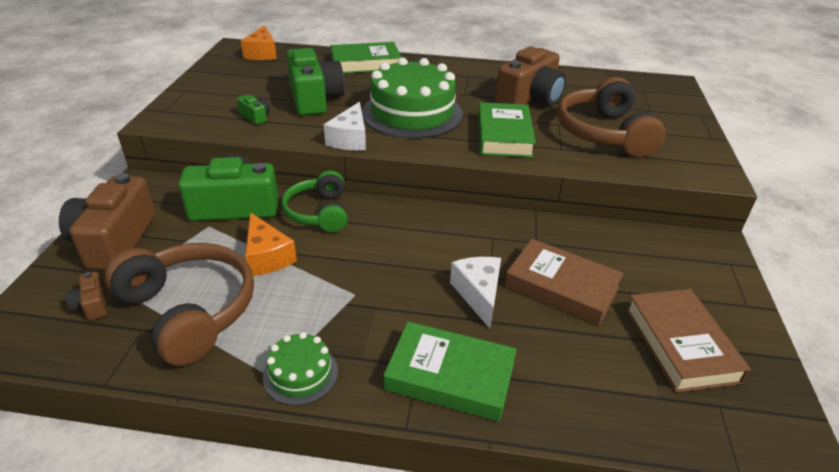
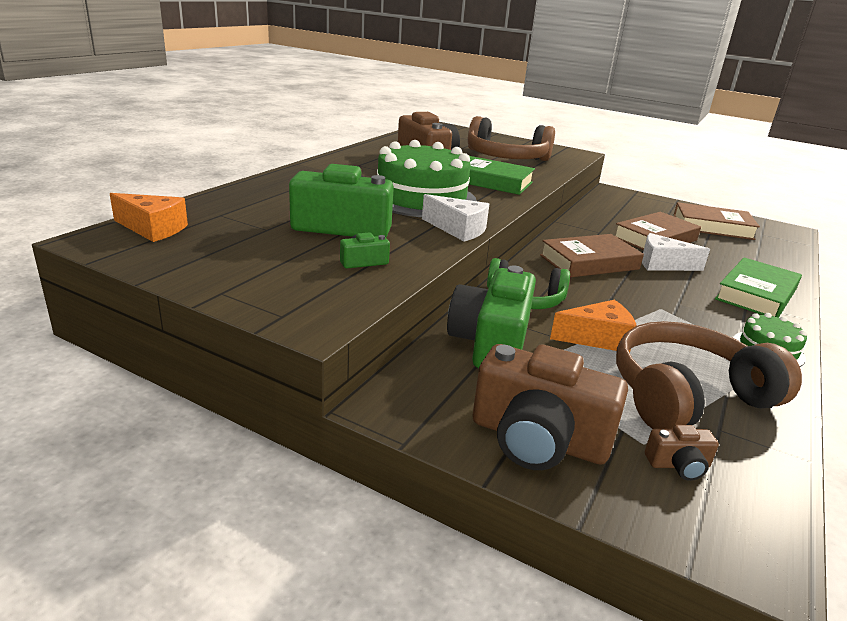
camera: 70 degrees left, 10 degrees down
(365, 63) = (273, 190): green book -> none
(435, 241) = (589, 262): none -> brown book

